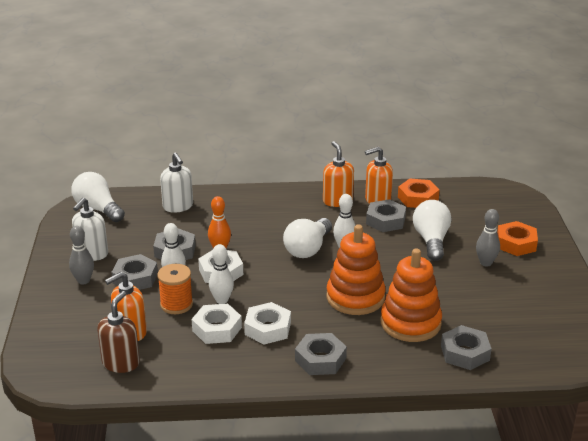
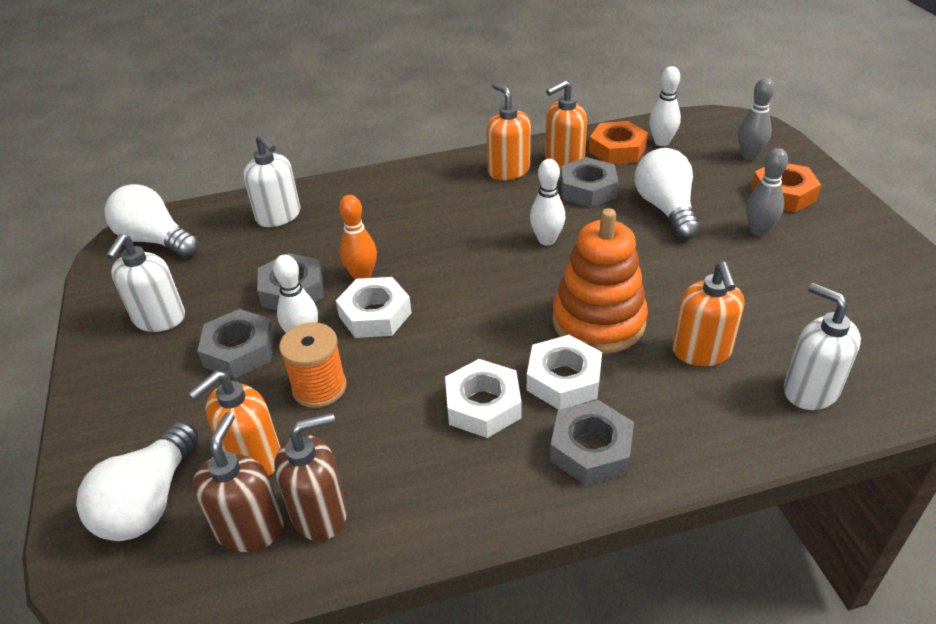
camera: 10 degrees left, 10 degrees up
(83, 281) = (153, 371): grey bowling pin -> grey bowling pin (749, 155)
(160, 363) = (320, 513): none -> brown soap dispenser
(217, 329) = (399, 422): white nut -> white nut (563, 379)
(222, 300) = (391, 365): white bowling pin -> white bowling pin (661, 142)
(308, 249) = (495, 252): white light bulb -> white light bulb (149, 502)
(410, 323) = (701, 351): orange stacking toy -> orange soap dispenser
(465, 353) = (810, 390): grey nut -> white soap dispenser

